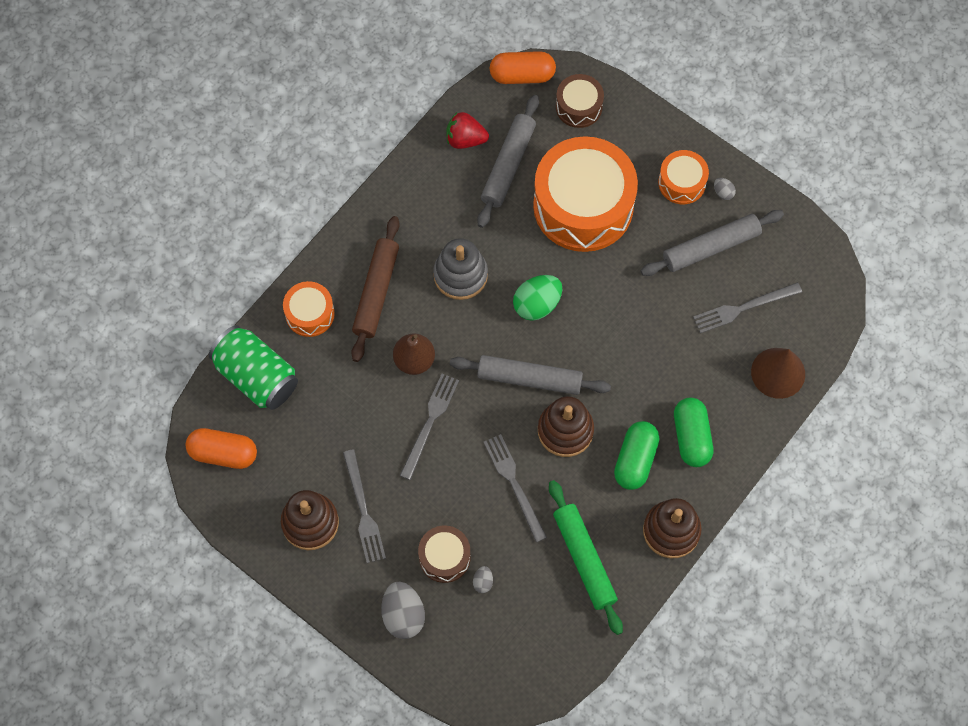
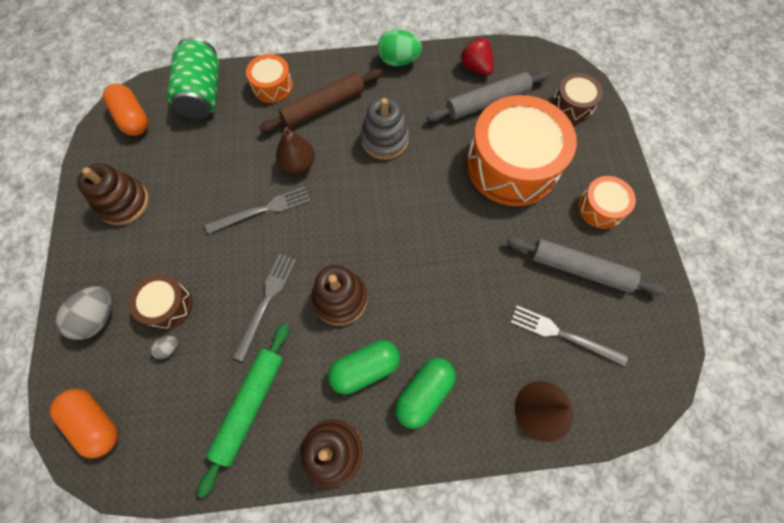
camera: 45 degrees right, 0 degrees up
(363, 510) = (160, 225): grey fork -> none
(522, 75) = (552, 60): orange capsule -> orange capsule (95, 423)
(530, 379) = (355, 242): grey rolling pin -> none
(537, 304) = (413, 199): green egg -> green egg (398, 61)
(723, 192) = (626, 240): grey egg -> none

